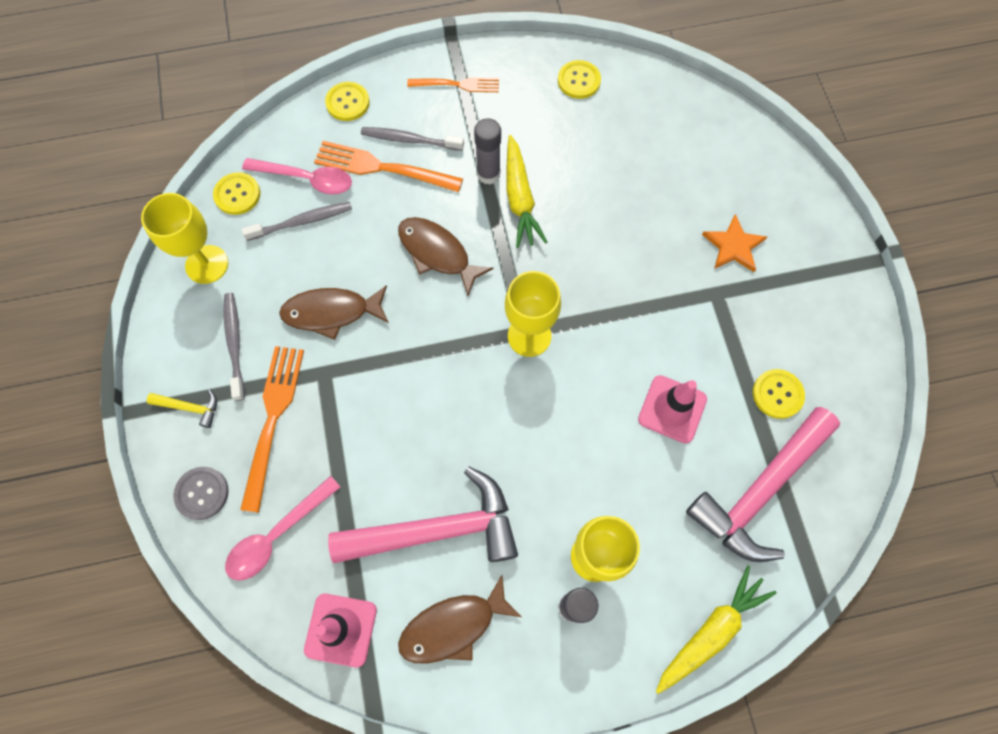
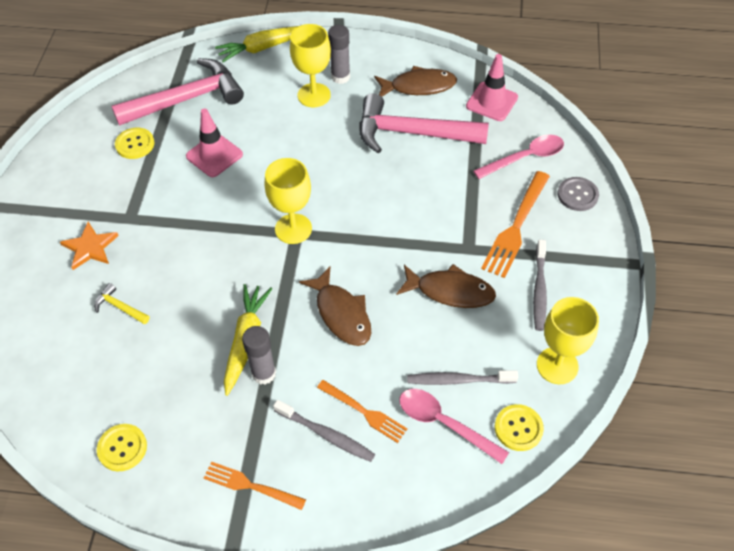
camera: 160 degrees left, 15 degrees down
(190, 408) = (582, 252): yellow hammer -> yellow hammer (120, 307)
(347, 102) = (377, 502): yellow button -> none
(382, 168) = (364, 412): orange fork -> orange fork, size x0.64

